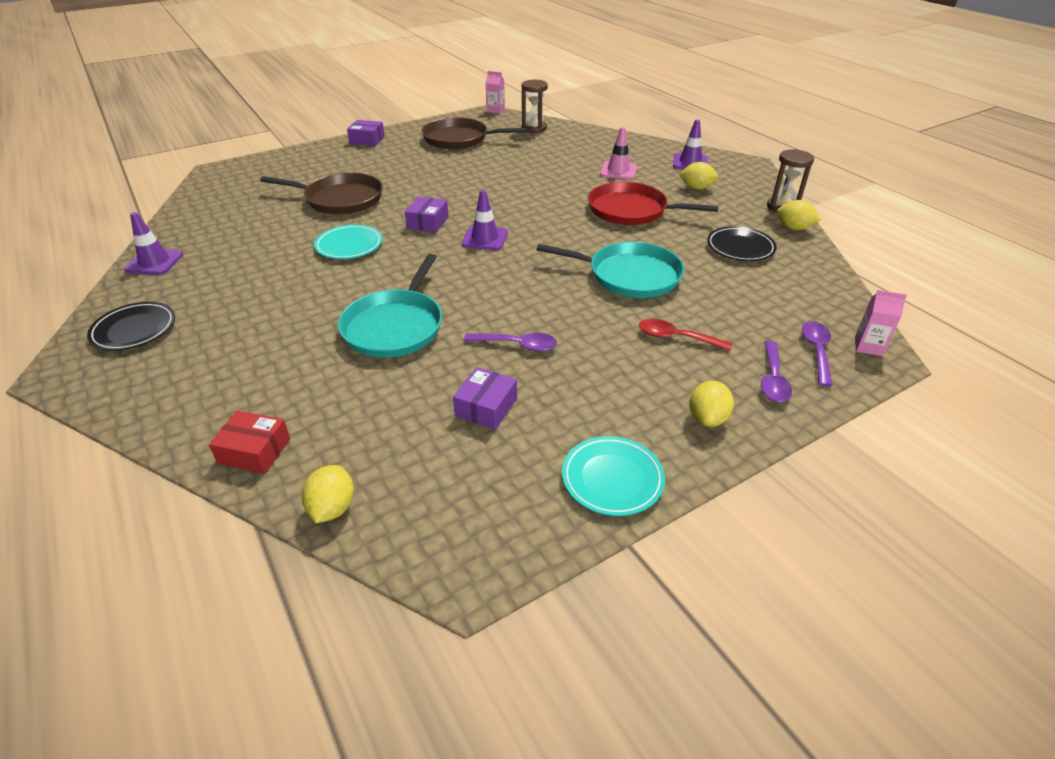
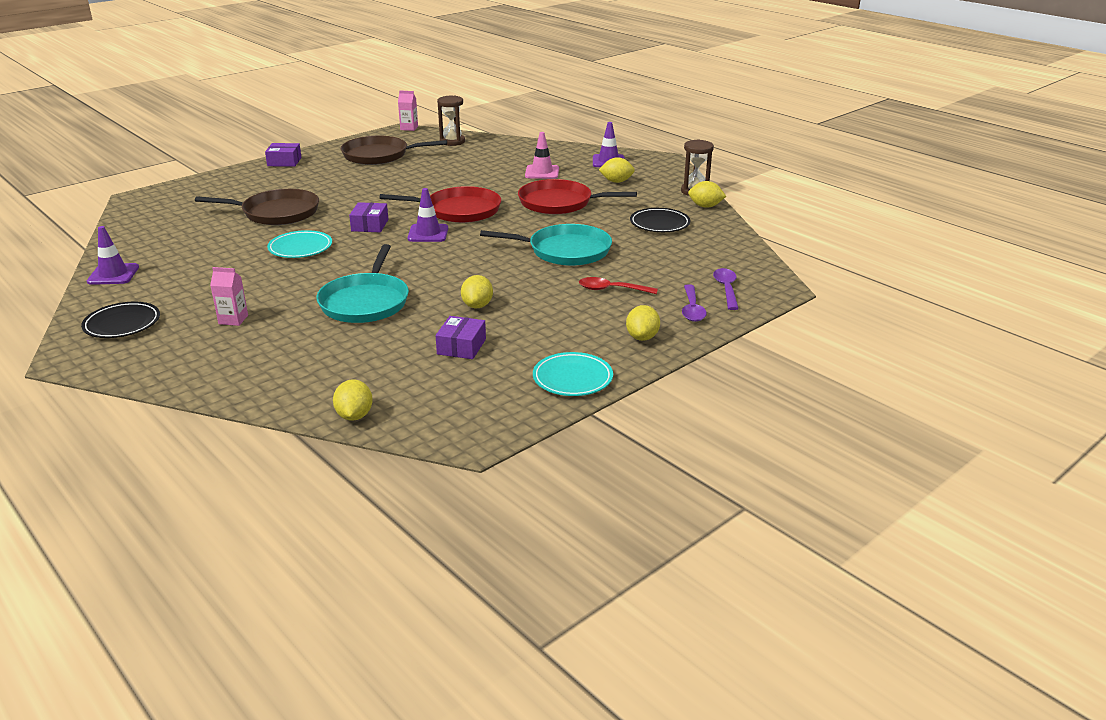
camera: 10 degrees left, 10 degrees down
(254, 451) = (274, 390): red box -> none
(517, 345) = (477, 305): purple spoon -> yellow lemon
(523, 211) = (459, 210): none -> red pan
(868, 346) = (767, 282): pink carton -> pink carton (233, 319)

